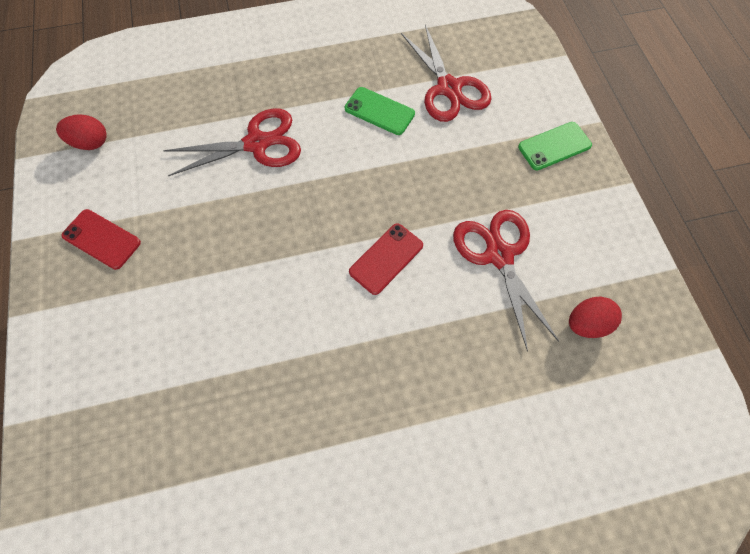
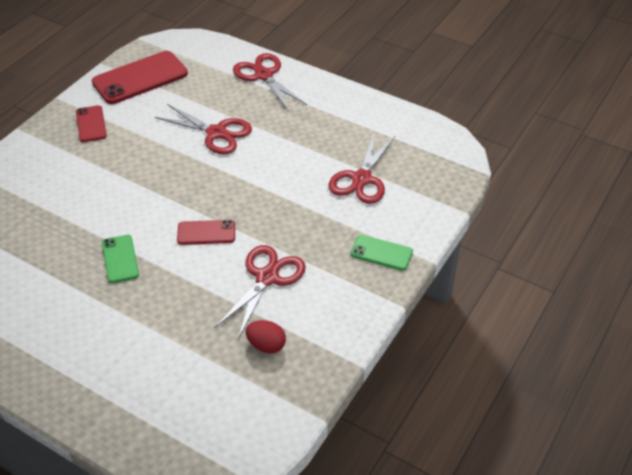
camera: 45 degrees right, 20 degrees down
(91, 143) = (140, 78): red egg -> red phone
(225, 47) = (264, 75): none -> red scissors
(379, 111) = (303, 163): green phone -> green phone (120, 259)

